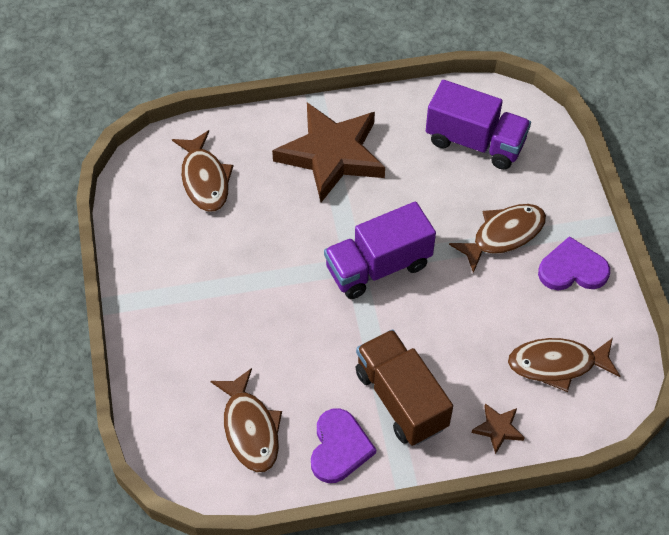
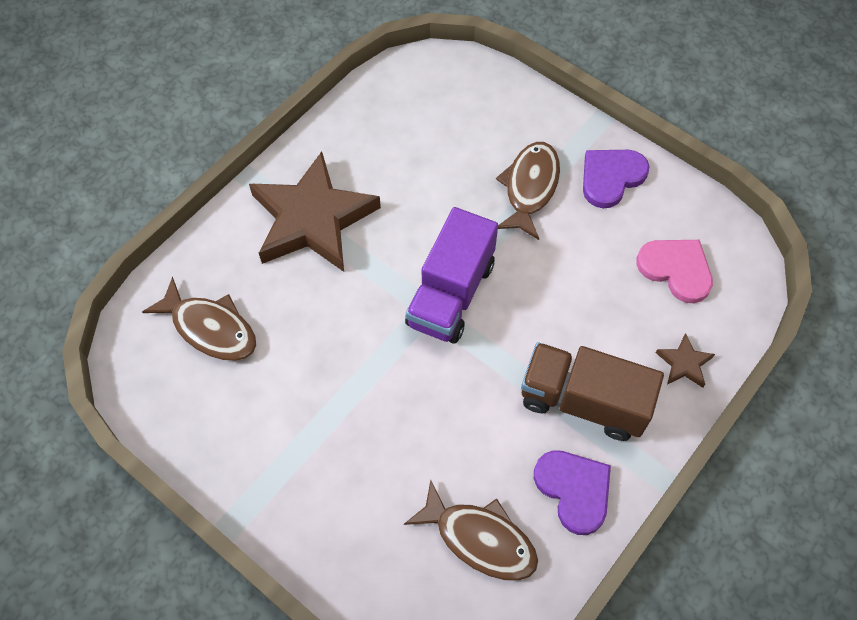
camera: 40 degrees left, 5 degrees up
(475, 142) = (429, 121): purple truck -> none
(557, 364) = (676, 269): brown fish -> pink heart

